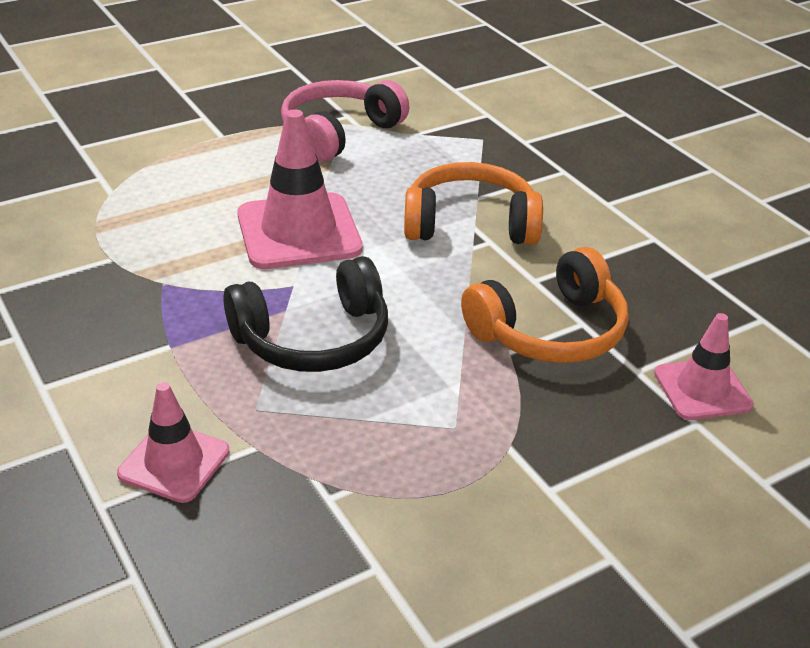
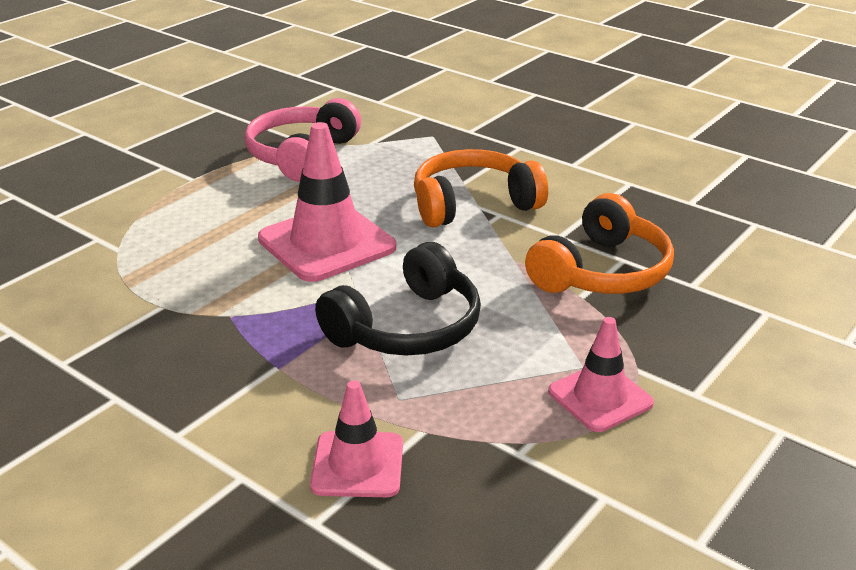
camera: 20 degrees left, 5 degrees down
(702, 389) = (751, 286): pink traffic cone -> pink traffic cone (600, 397)

